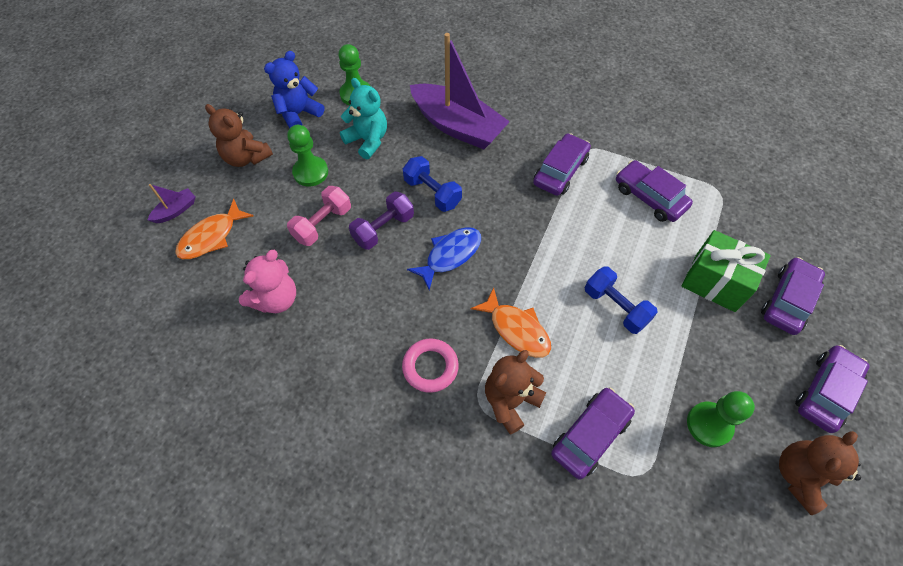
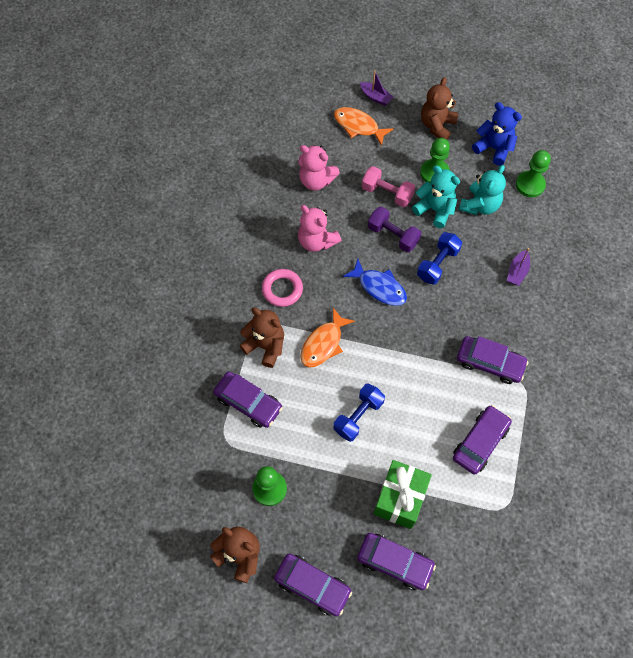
camera: 80 degrees right, 5 degrees up
(360, 181) = (435, 209): none -> turquoise teddy bear
(368, 313) = (316, 241): none -> pink teddy bear
(457, 126) = (517, 272): purple boat -> purple boat, size x0.42

